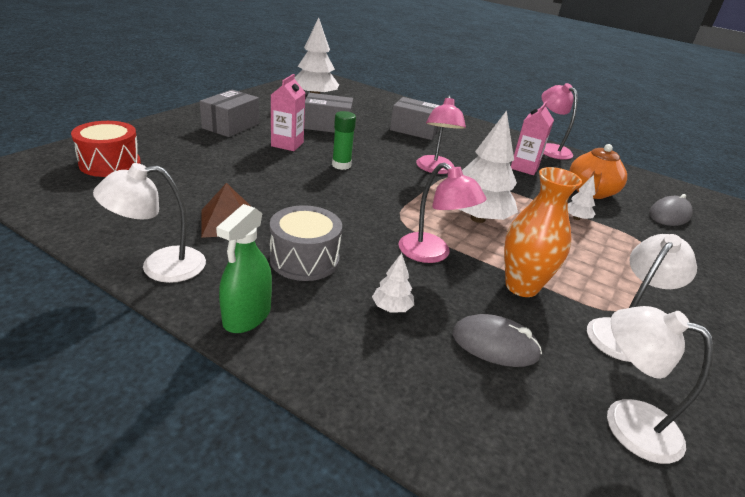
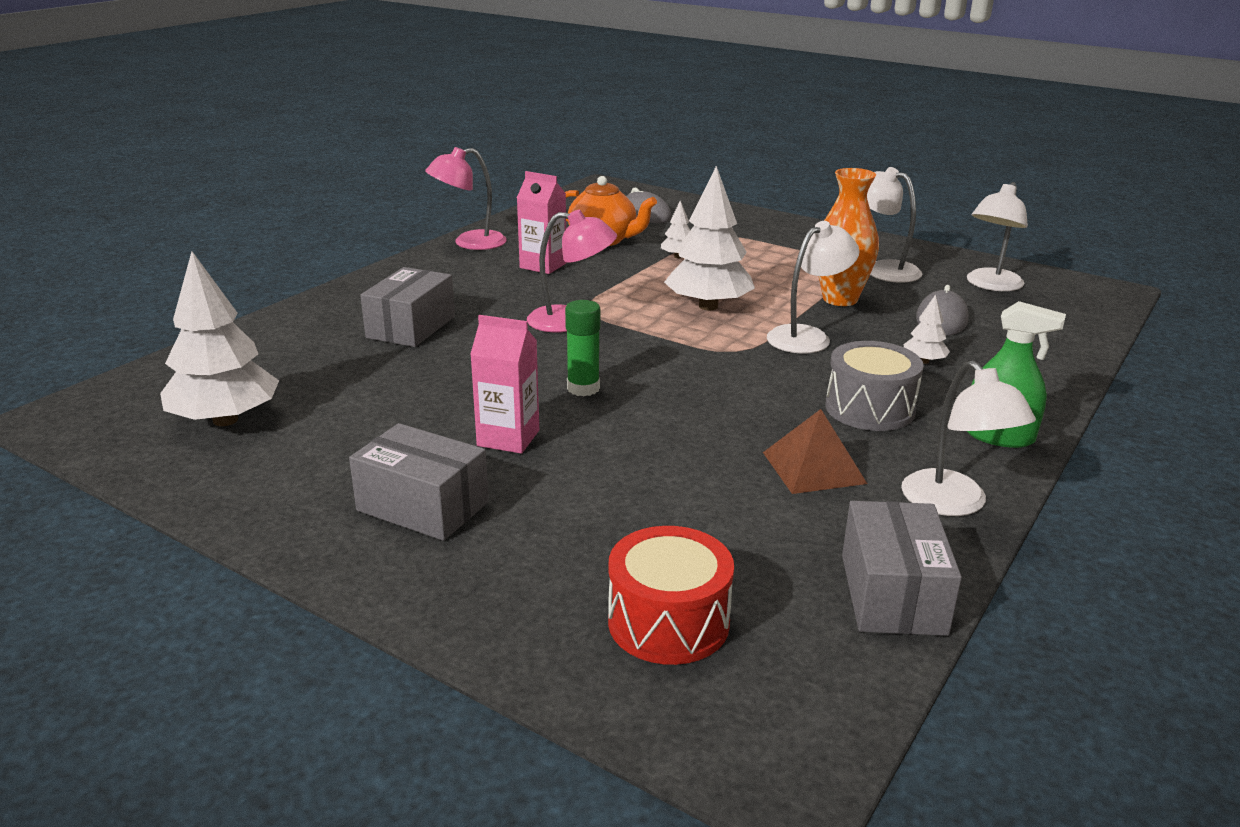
camera: 85 degrees left, 5 degrees down
(327, 125) = (403, 403): grey box -> grey box (892, 594)
(432, 254) = (807, 336): pink lamp -> white lamp

